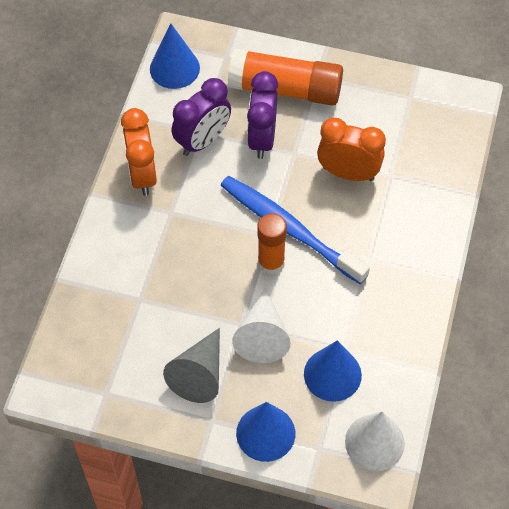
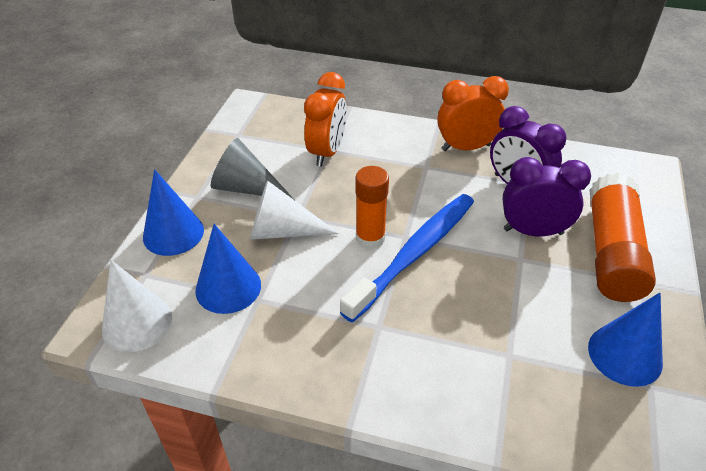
camera: 90 degrees right, 15 degrees down
(174, 68) = (605, 165): blue cone -> blue cone (625, 354)
(348, 173) = (502, 309): orange clock -> orange clock (327, 152)

